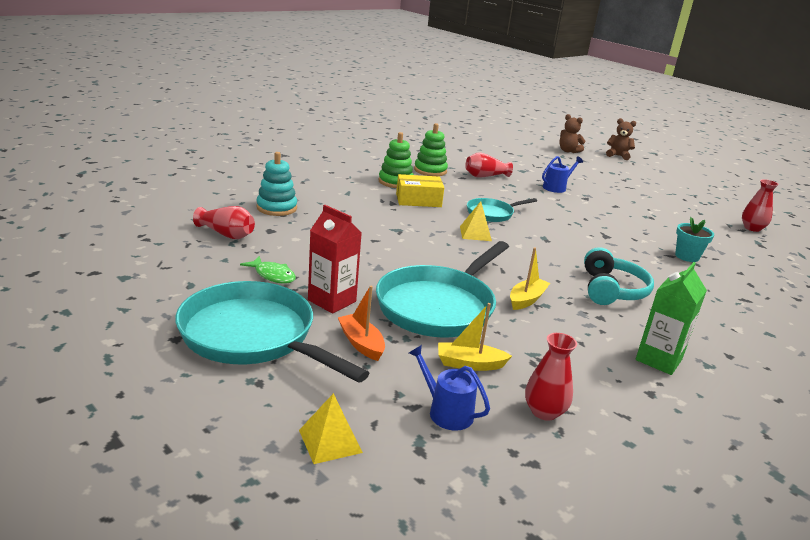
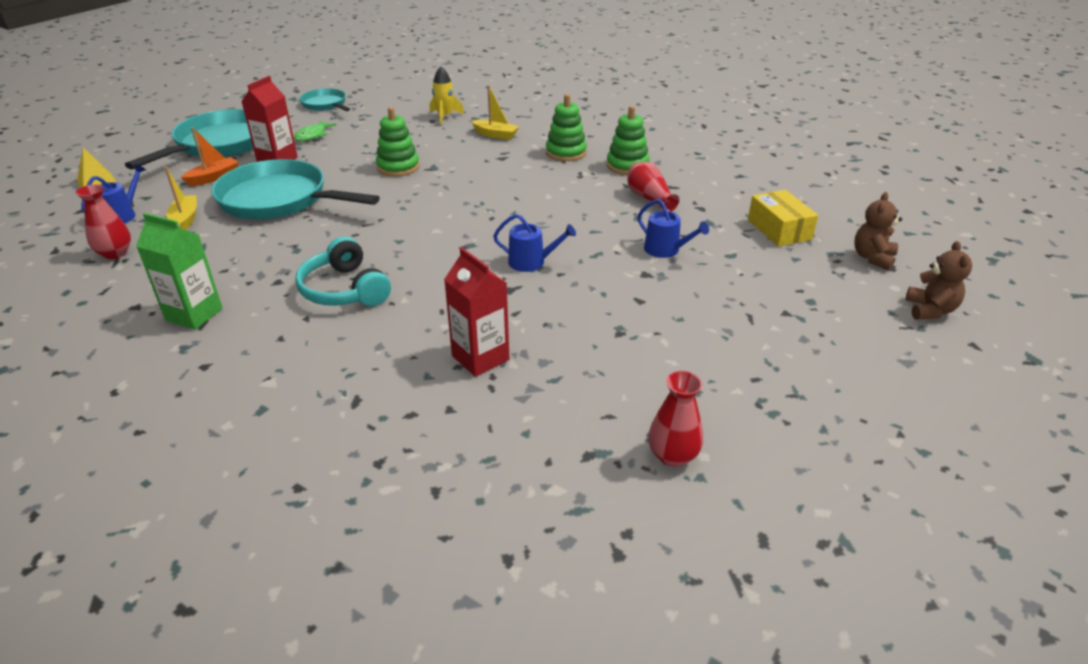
camera: 80 degrees right, 10 degrees up
(226, 234) = (378, 110): red vase -> none
(276, 208) = (445, 116): turquoise stacking toy -> yellow rocket
(388, 243) = (398, 167): none -> green stacking toy
(418, 200) = (522, 169): yellow box -> yellow box (779, 229)
(475, 233) = (452, 204): yellow pyramid -> none
(492, 213) = (519, 210): turquoise pan -> turquoise pan (325, 104)
(526, 300) = (304, 239): yellow boat -> yellow boat (495, 135)
(570, 223) = (531, 262): none -> blue watering can
(611, 290) = (344, 290): turquoise headphones -> turquoise headphones turned 60 degrees clockwise
(687, 256) = (480, 358): turquoise flower pot -> red carton

